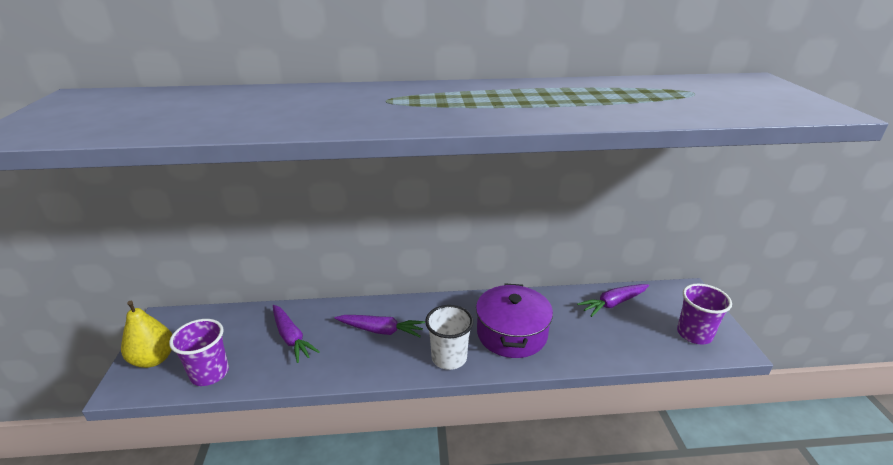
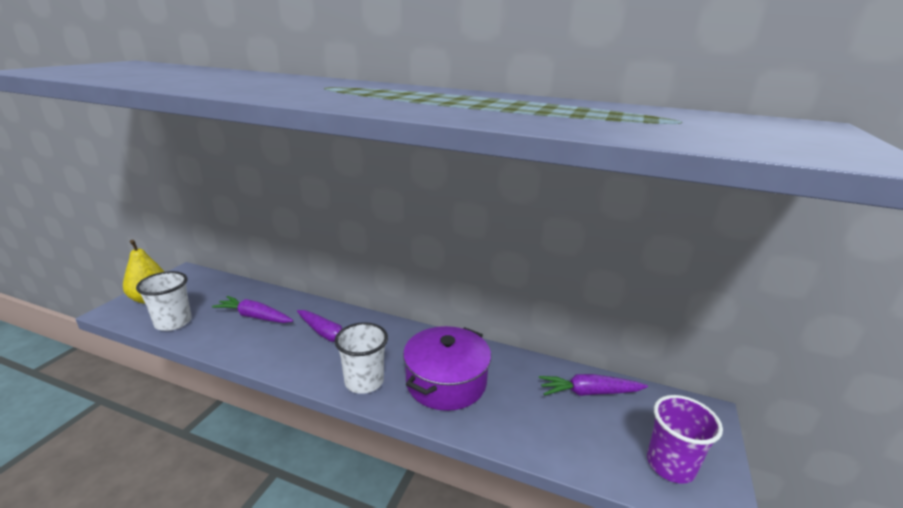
camera: 25 degrees right, 5 degrees down
(209, 373) = (173, 322): purple cup -> white cup
(291, 338) = (254, 316): purple carrot -> purple carrot turned 120 degrees clockwise

